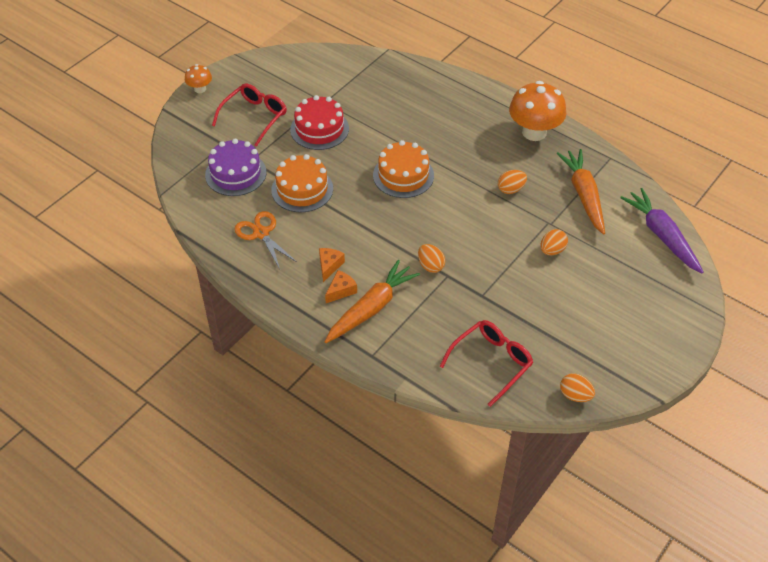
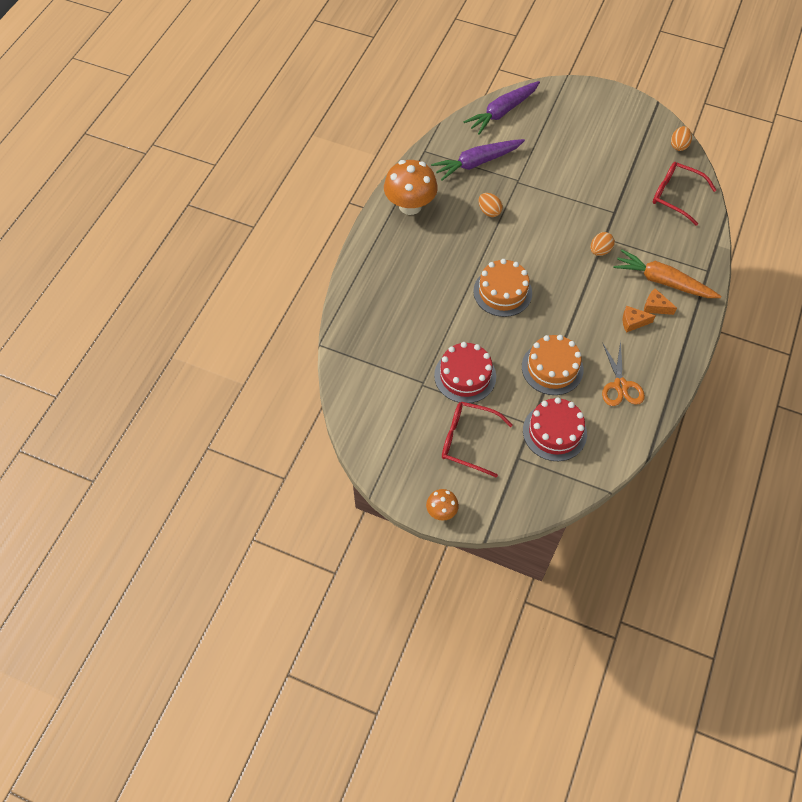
camera: 105 degrees left, 10 degrees up
(235, 173) = (554, 432): purple cake -> red cake
(261, 233) = (620, 385): orange scissors -> orange scissors turned 45 degrees counterclockwise
(552, 250) = (547, 175): orange egg -> none
(583, 195) = (476, 163): orange carrot -> purple carrot

